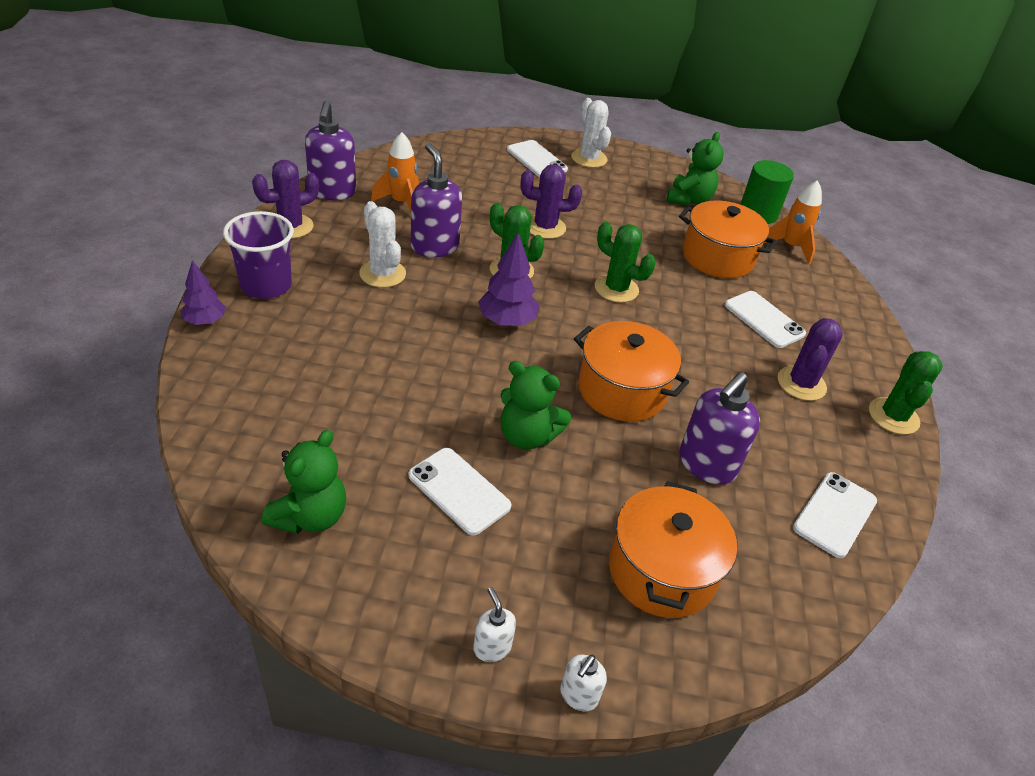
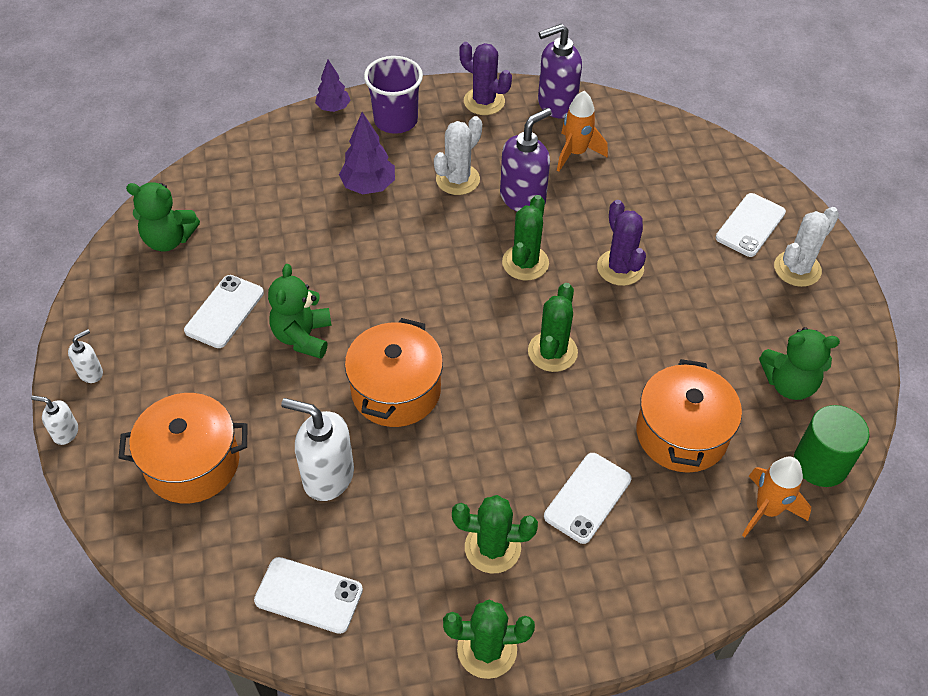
camera: 75 degrees right, 10 degrees up
(507, 321) = (445, 281): purple tree -> purple tree (368, 186)
(706, 465) = (327, 476): purple soap dispenser -> white soap dispenser
(801, 383) = (492, 548): purple cactus -> green cactus

